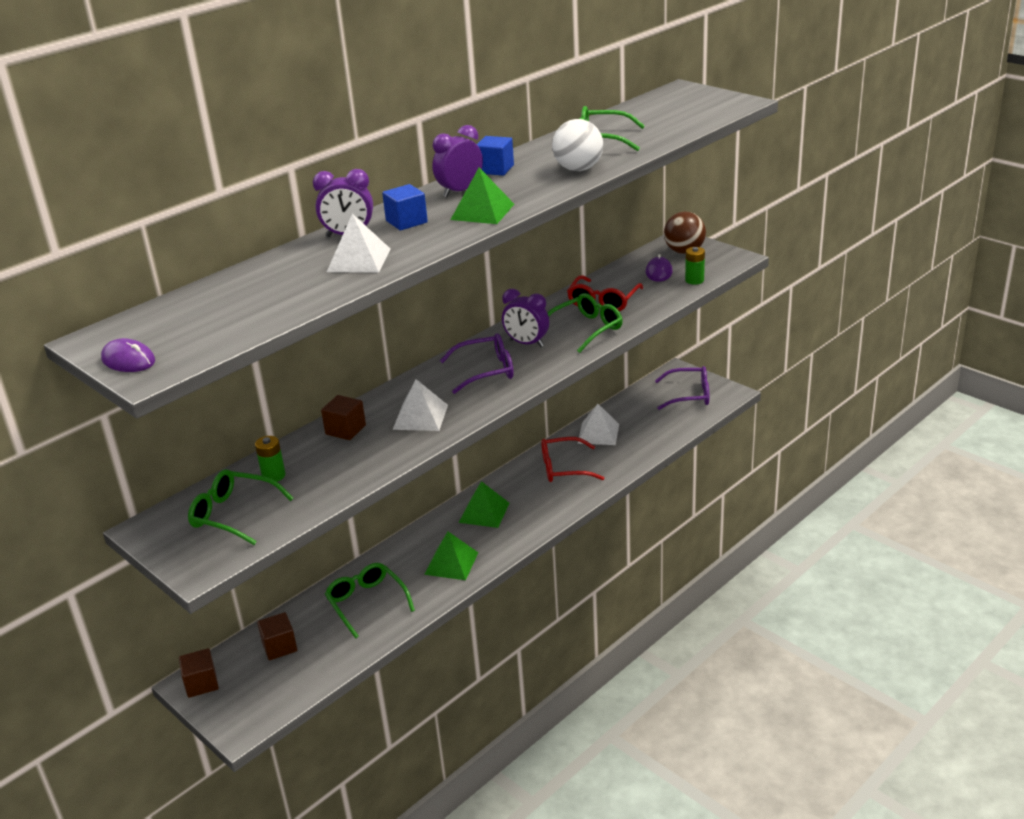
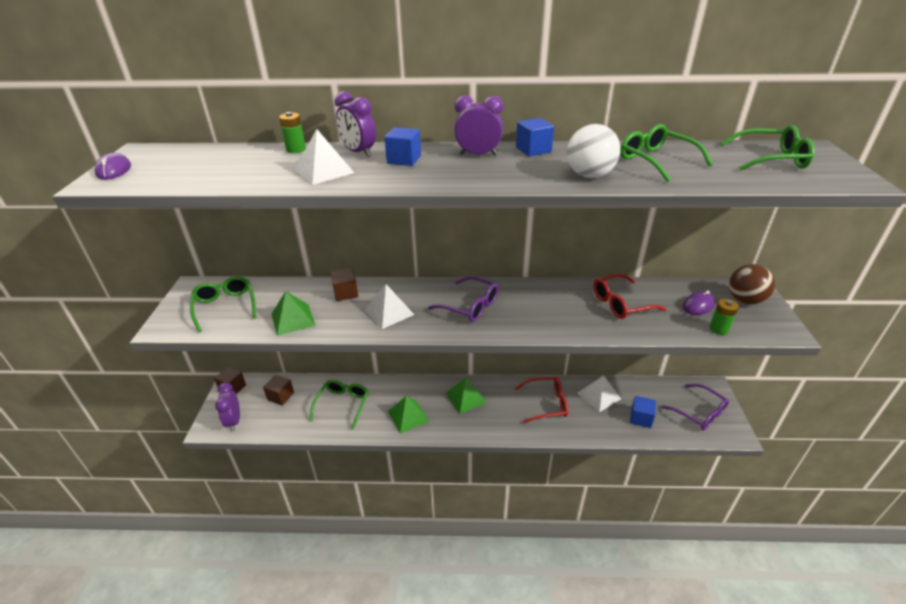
camera: 45 degrees right, 5 degrees up
(273, 476) = (275, 297): green battery -> green battery (296, 149)
(482, 212) = (458, 175): green pyramid -> green pyramid (293, 319)
(526, 343) = (523, 303): purple clock -> purple clock (234, 421)
(564, 468) = (546, 404): red glasses -> red glasses turned 135 degrees clockwise
(586, 329) = (577, 317): green glasses -> green glasses (771, 159)
(652, 428) = (640, 418): none -> blue cube

